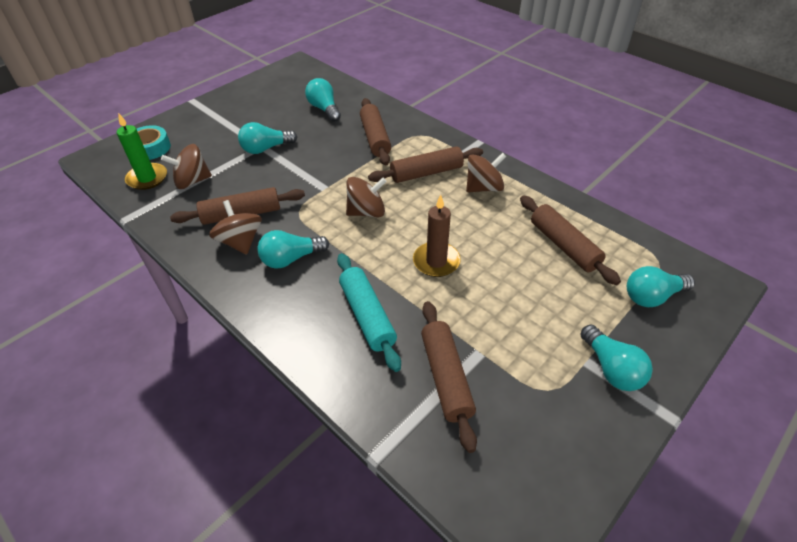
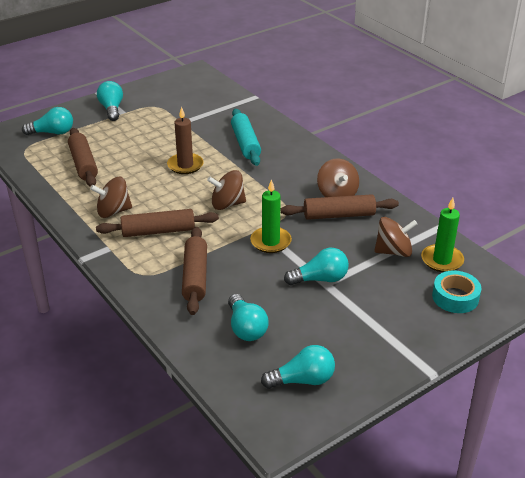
camera: 170 degrees left, 10 degrees down
(291, 259) = (295, 179): turquoise light bulb -> turquoise light bulb (302, 380)
(313, 176) = (270, 242): none -> green candle
(446, 377) = (207, 115): brown rolling pin -> none

